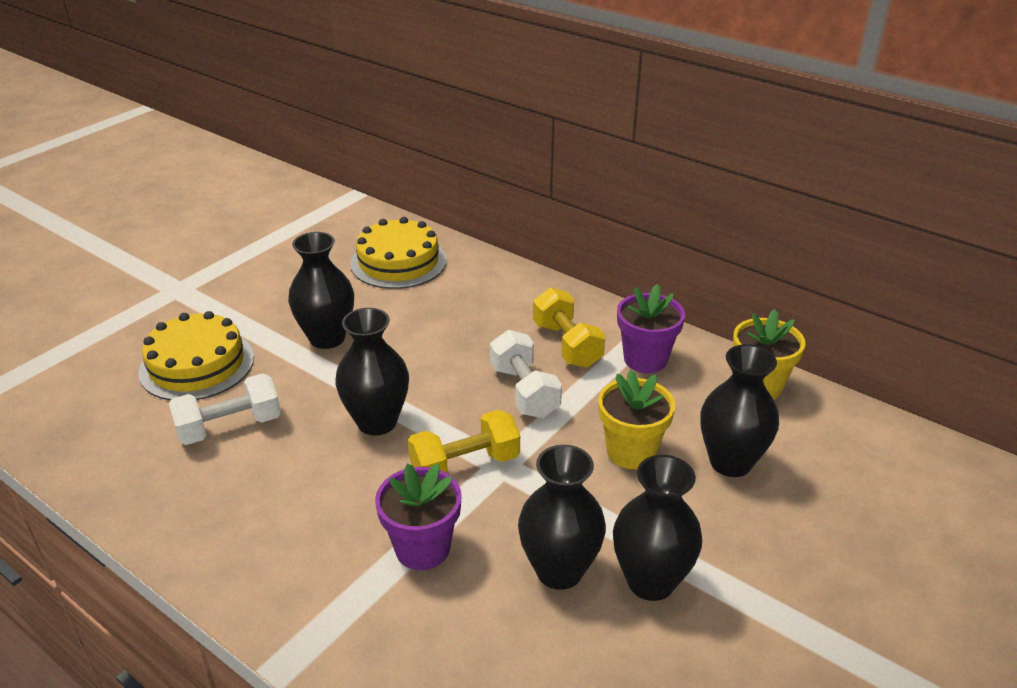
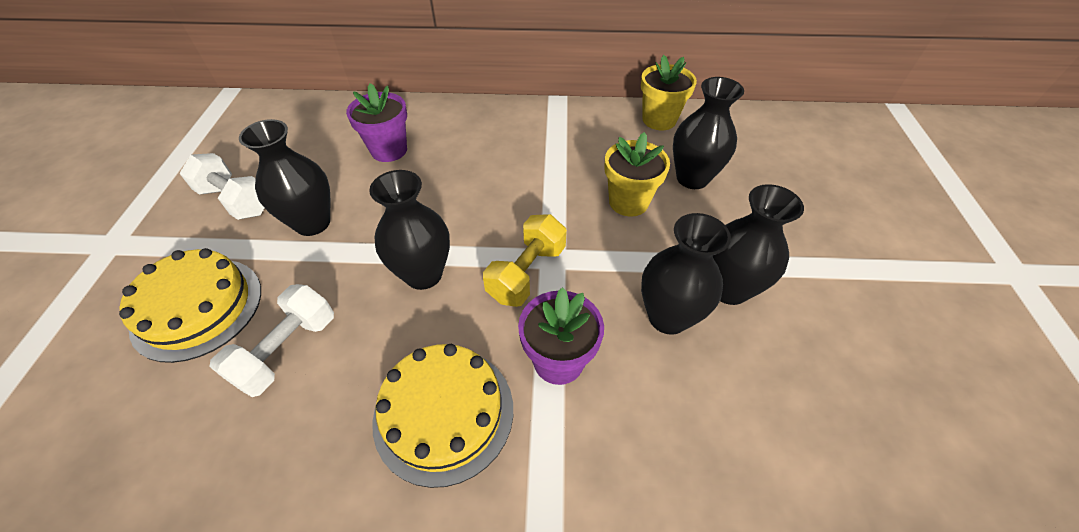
camera: 35 degrees left, 15 degrees up
(398, 262) = (320, 133): yellow cake -> yellow cake (444, 413)
(524, 391) = (516, 193): white dumbbell -> white dumbbell (236, 201)
(567, 345) = (513, 144): yellow dumbbell -> none
(645, 359) = (575, 132): purple flower pot -> purple flower pot (389, 150)

